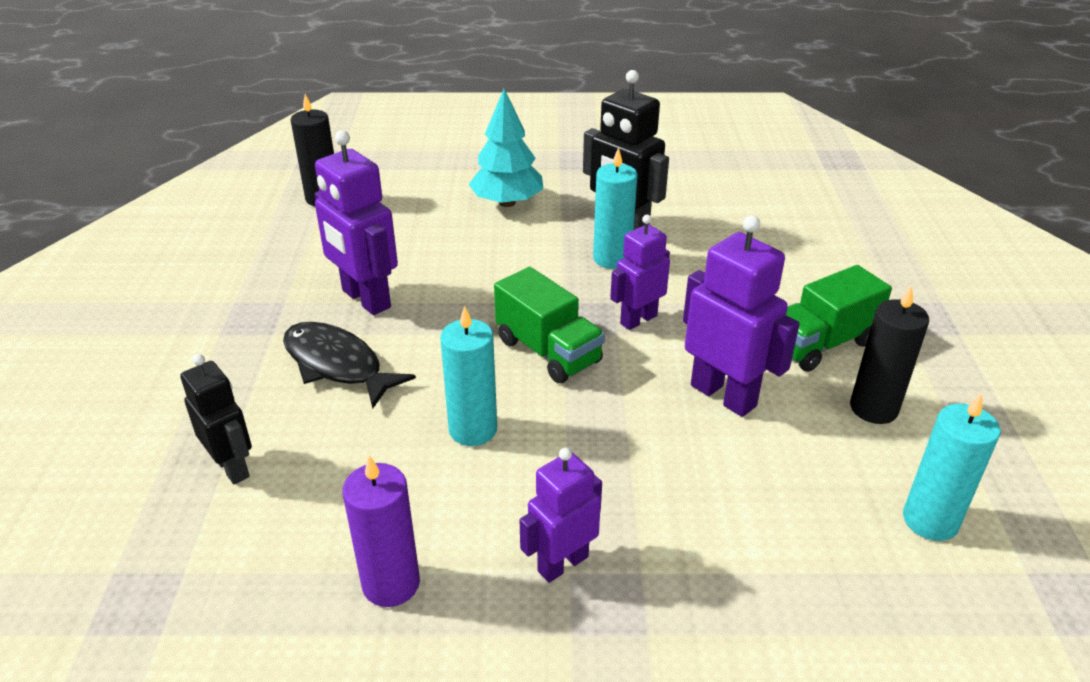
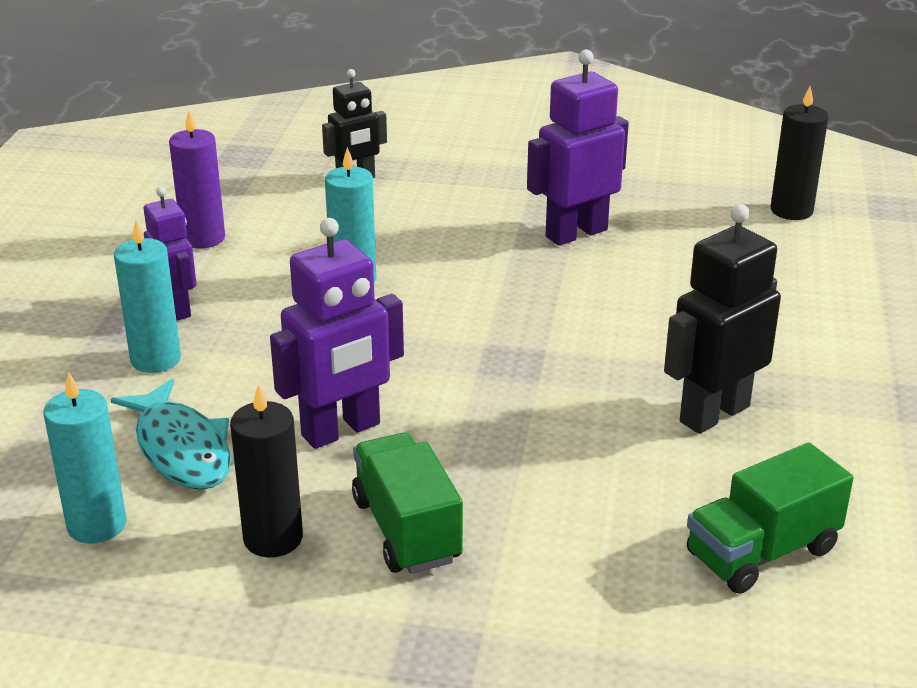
camera: 100 degrees right, 5 degrees down
(337, 365) = (470, 219): black fish -> none
(507, 202) = (784, 330): turquoise tree -> none
(548, 351) = (456, 329): green truck -> green truck (762, 552)
(612, 258) = (635, 394): turquoise candle -> turquoise candle (155, 359)
(638, 319) = (497, 395): purple robot -> none
(800, 491) = (181, 449): none -> turquoise fish

